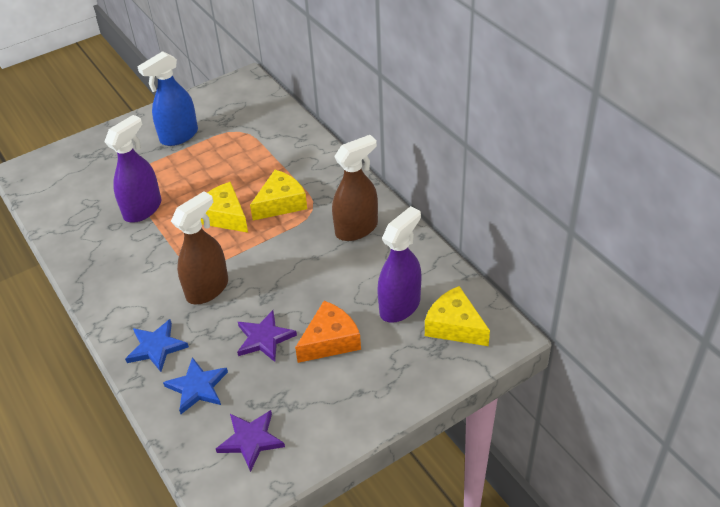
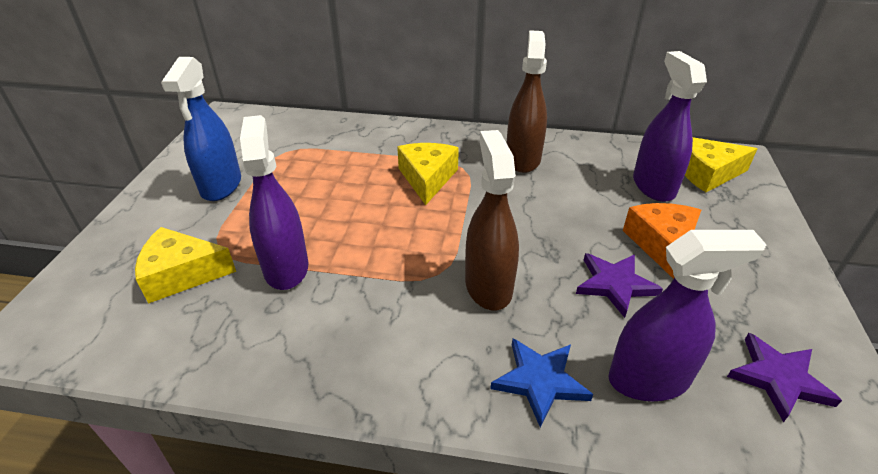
camera: 50 degrees left, 5 degrees down
(197, 387) = (649, 379): blue star -> purple spray bottle
(224, 216) = (391, 219): yellow cheese -> yellow cheese (182, 274)

